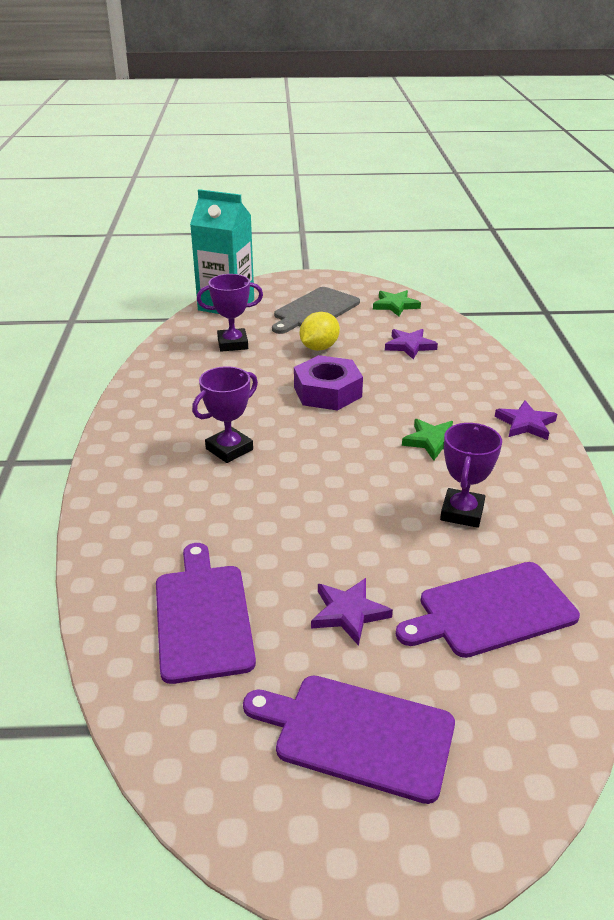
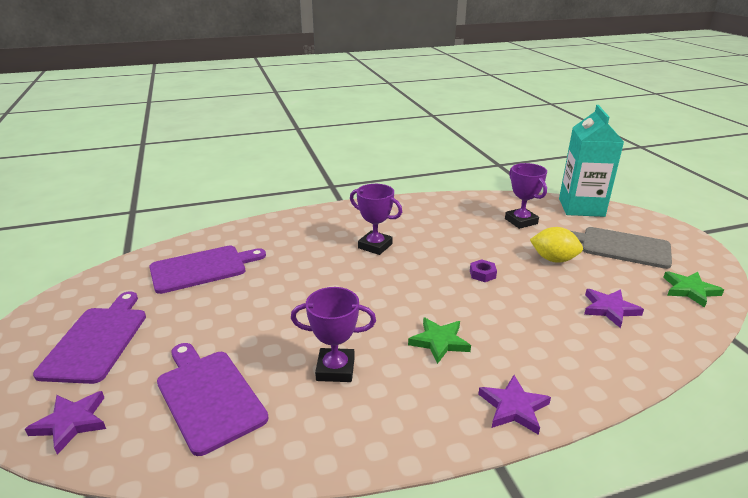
camera: 75 degrees right, 5 degrees down
(327, 392) = (482, 274): purple nut -> purple nut, size x0.44
(348, 613) = (206, 322): purple star -> purple star (71, 422)

